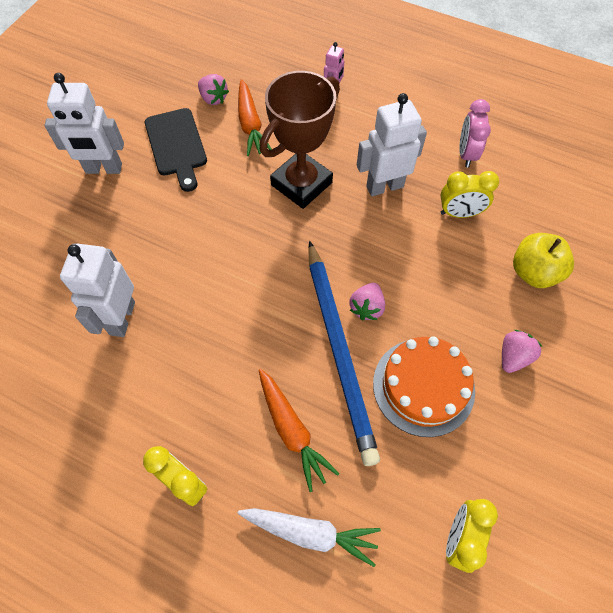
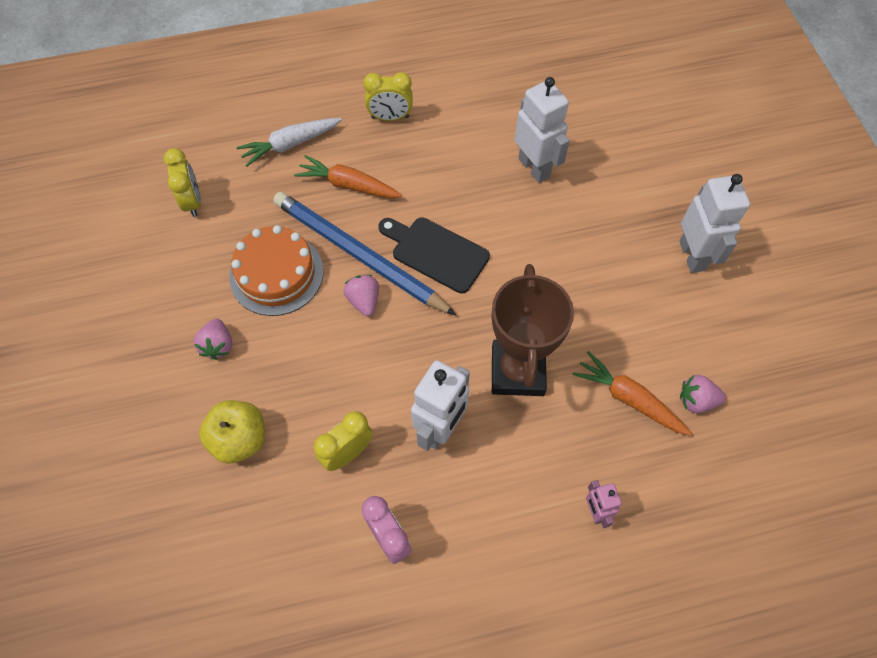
camera: 140 degrees right, 0 degrees up
(104, 169) = (692, 255): white robot -> white robot turned 120 degrees clockwise
(176, 145) = (664, 323): black cutting board -> black cutting board (436, 252)

